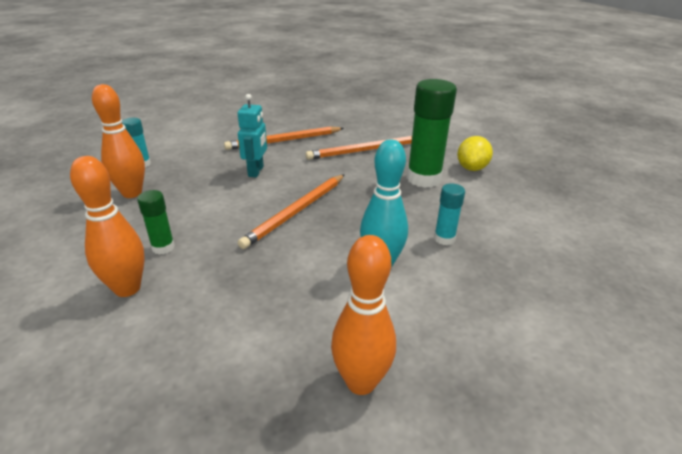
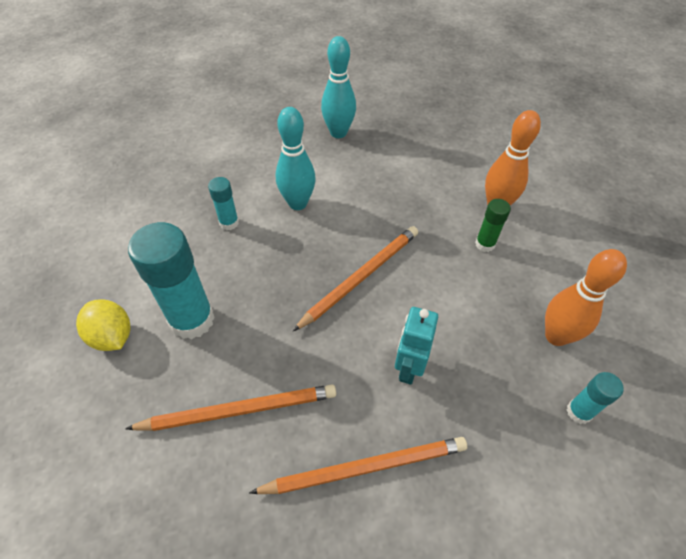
camera: 170 degrees left, 20 degrees up
(361, 382) = (338, 133): orange bowling pin -> turquoise bowling pin
(423, 179) = (192, 320): green glue stick -> turquoise glue stick
(471, 168) = (112, 336): yellow lemon -> yellow lemon turned 75 degrees counterclockwise

